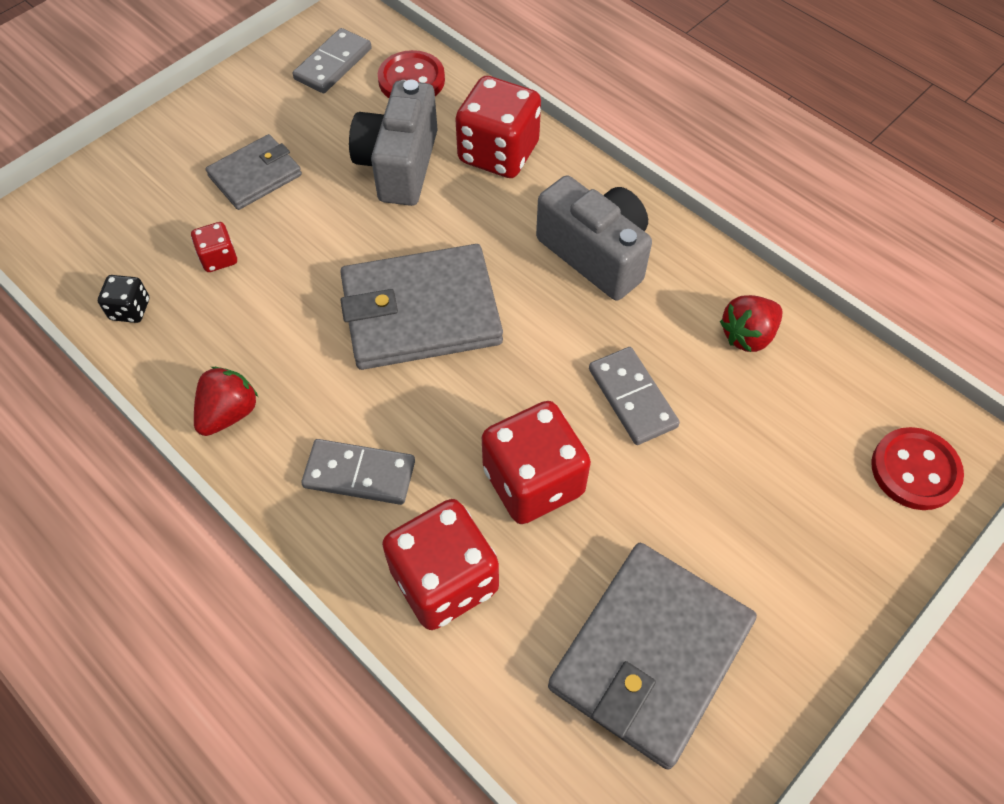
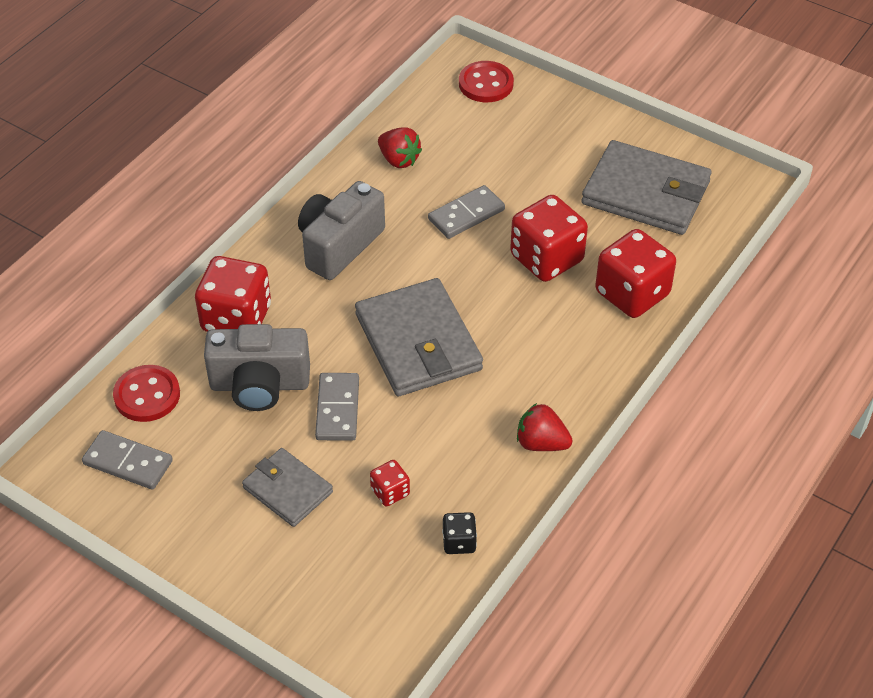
camera: 100 degrees left, 10 degrees down
(359, 474) = (569, 352): grey domino -> grey domino (337, 409)

